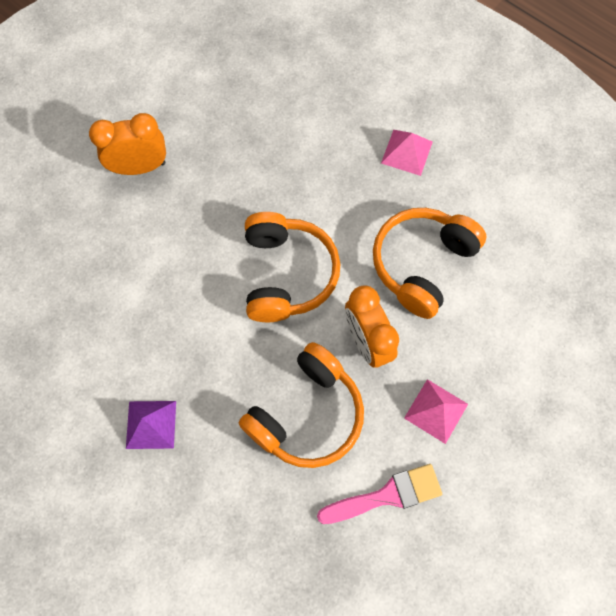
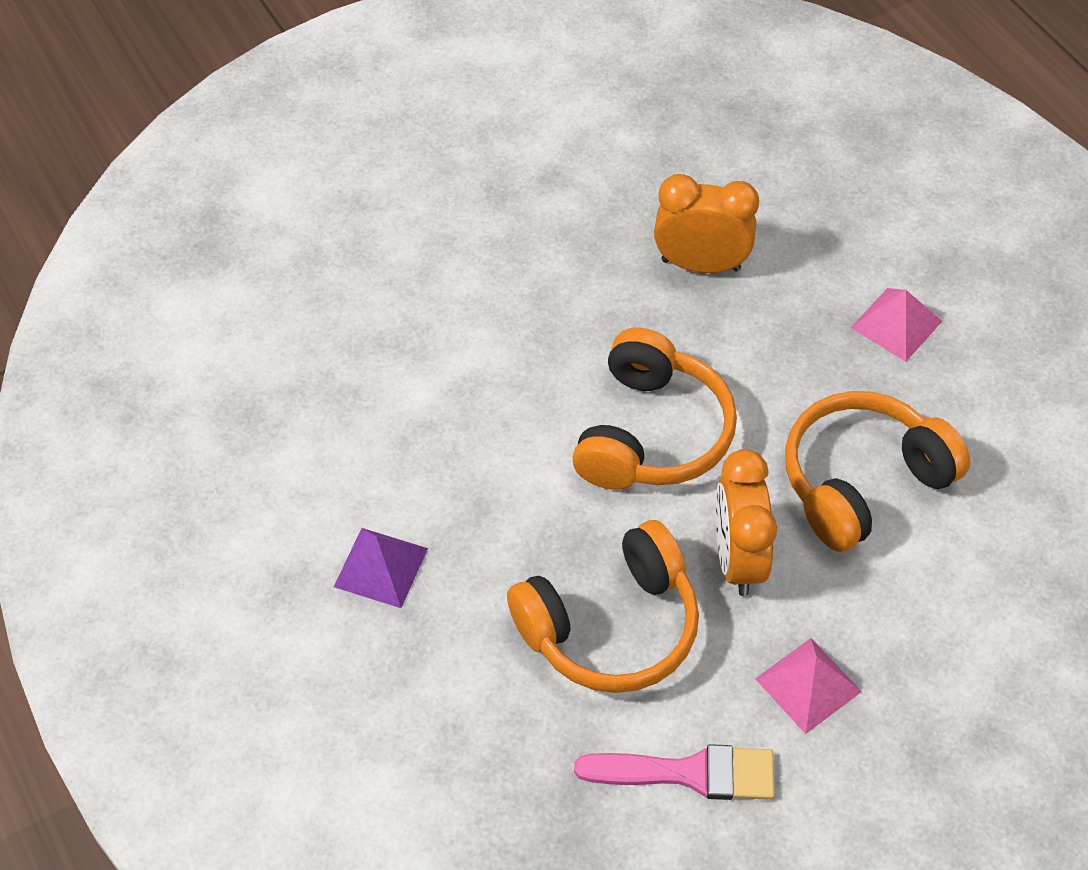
camera: 20 degrees right, 15 degrees down
(140, 167) = (491, 233): orange clock -> orange clock (700, 265)

